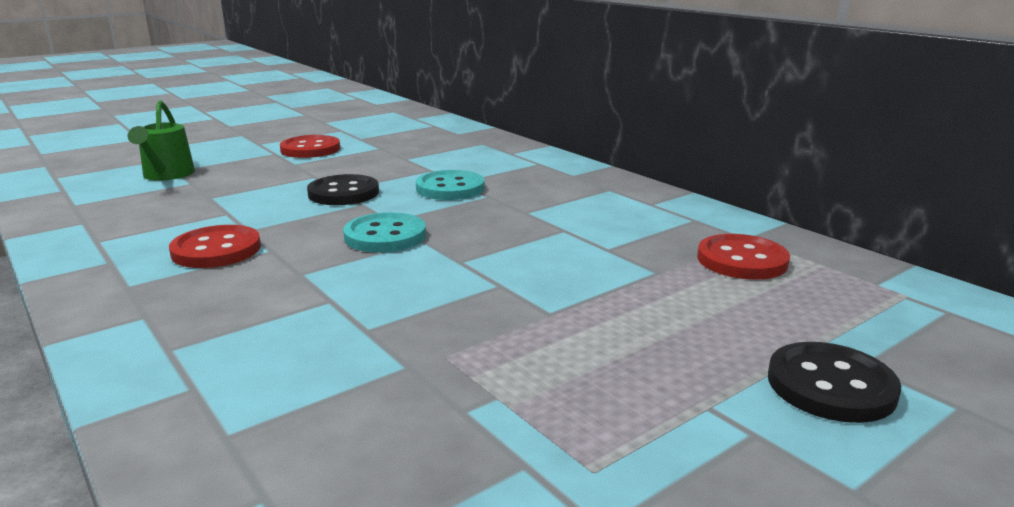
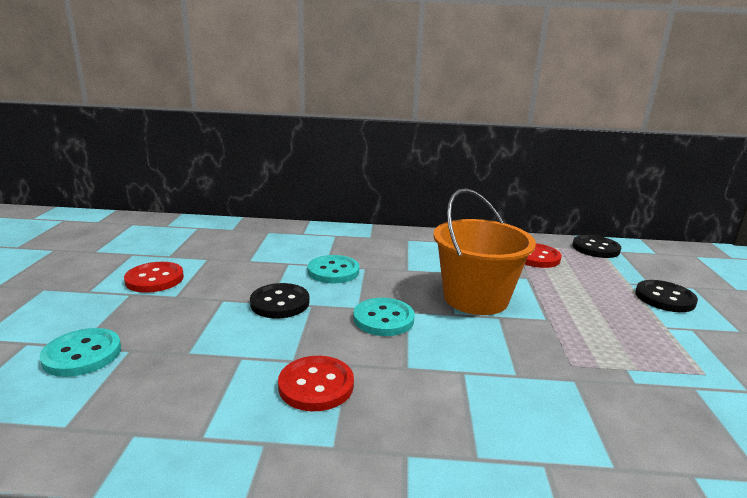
camera: 50 degrees left, 0 degrees up
(167, 175) = (82, 354): green watering can -> turquoise button
(524, 260) = (475, 298): none -> orange bucket
(901, 290) = (595, 248): none -> black button

